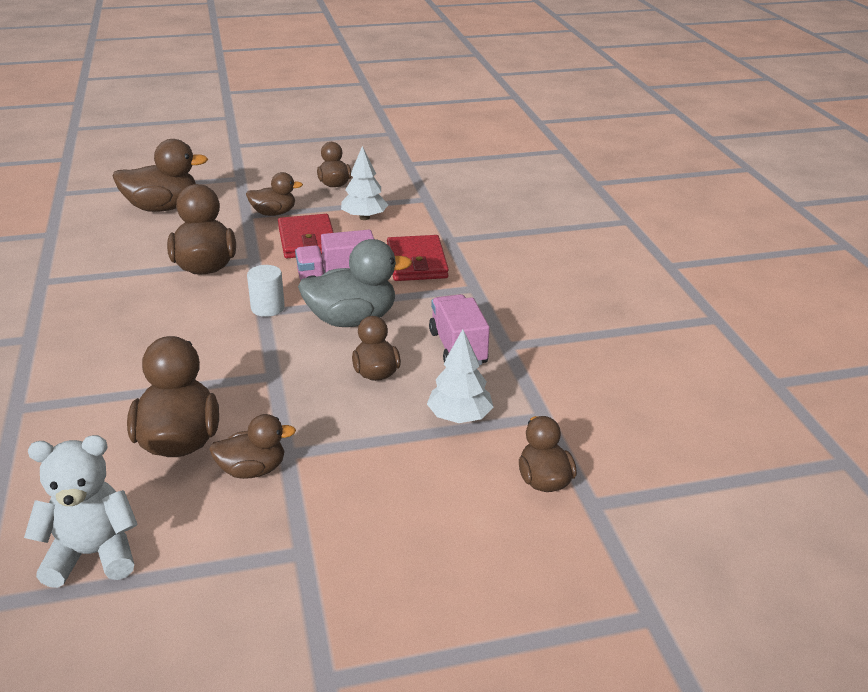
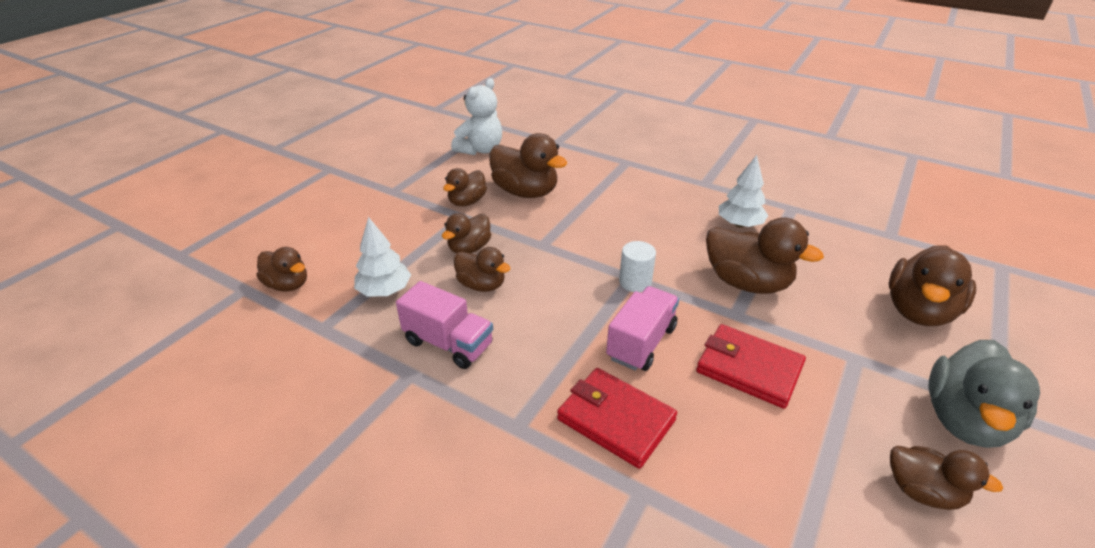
camera: 135 degrees right, 5 degrees up
(274, 213) = (847, 381): brown duck -> brown duck (469, 248)
(352, 320) = (563, 313): grey duck -> grey duck (964, 420)
(364, 218) = (775, 451): white tree -> white tree (739, 224)

